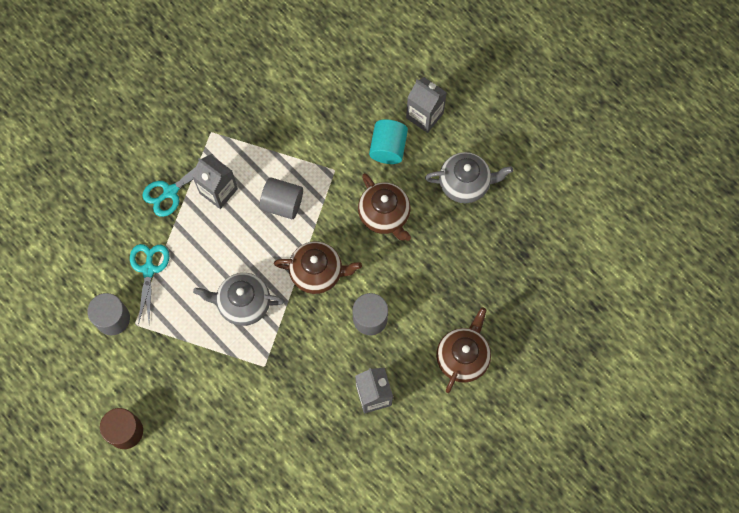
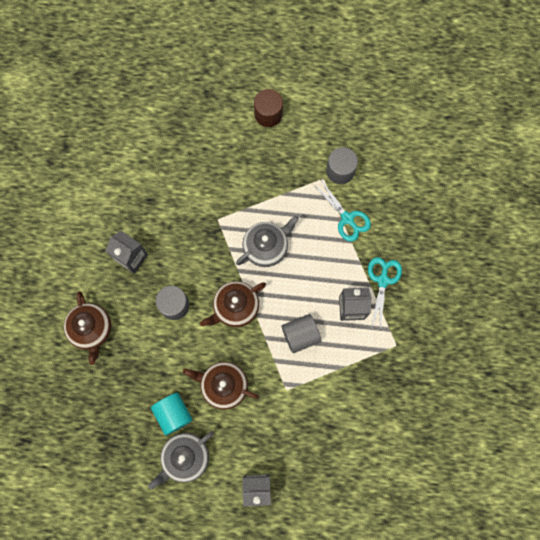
camera: 140 degrees right, 5 degrees up
(388, 148) = (262, 439): turquoise cylinder -> turquoise cylinder (173, 414)

